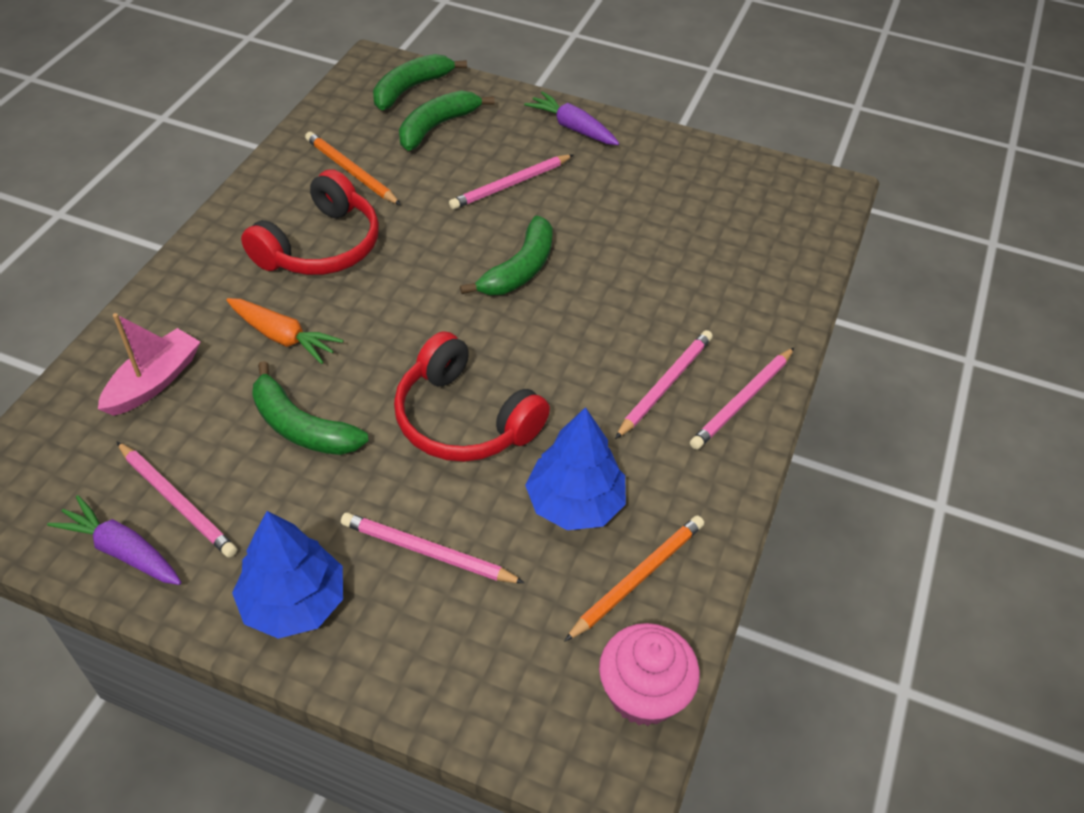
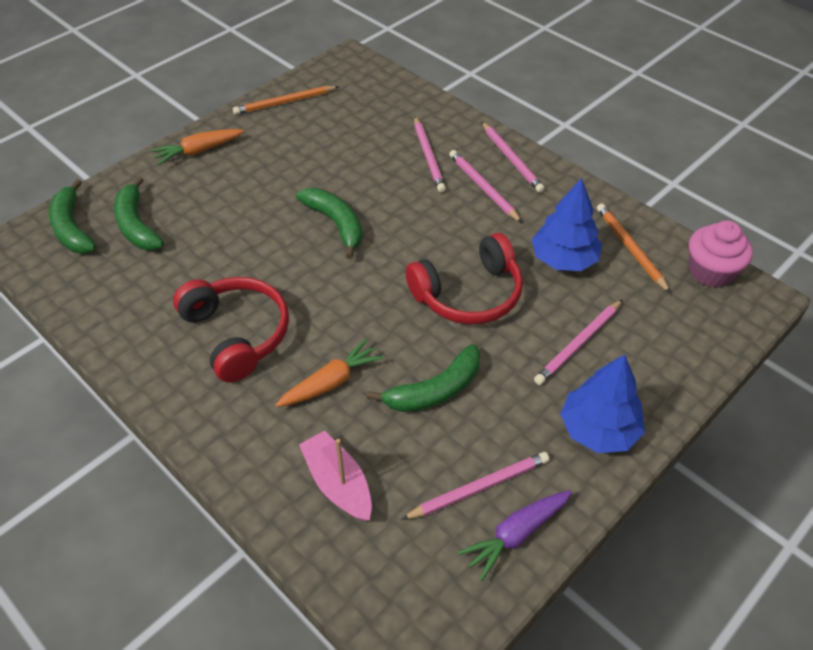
camera: 65 degrees left, 0 degrees up
(351, 171) = (154, 293): orange pencil -> orange pencil (285, 102)
(510, 185) = (240, 203): pink pencil -> pink pencil (428, 156)
(572, 128) = (198, 151): purple carrot -> orange carrot

